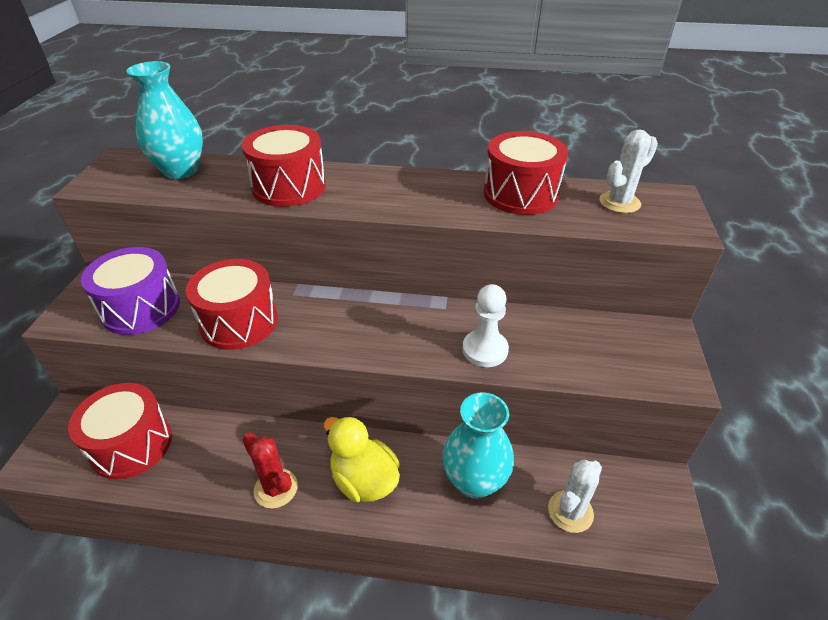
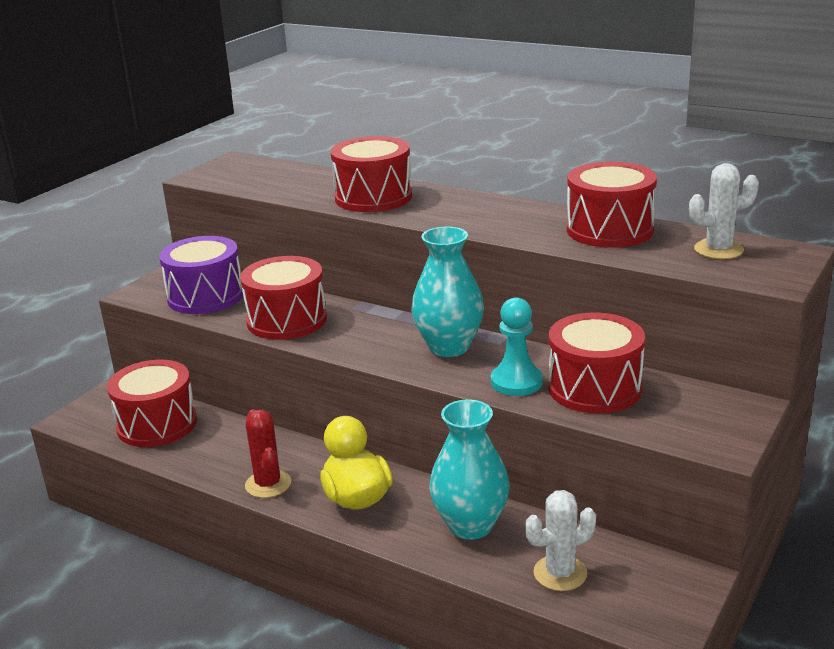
camera: 25 degrees right, 15 degrees down
(181, 170) = (282, 175): turquoise vase -> turquoise vase (449, 347)
(485, 350) = (516, 382): white pawn -> turquoise pawn
(549, 341) = (594, 388): none -> red drum

